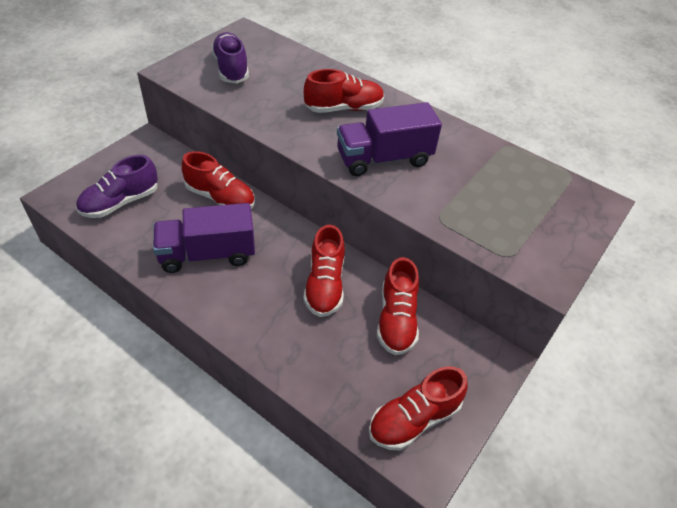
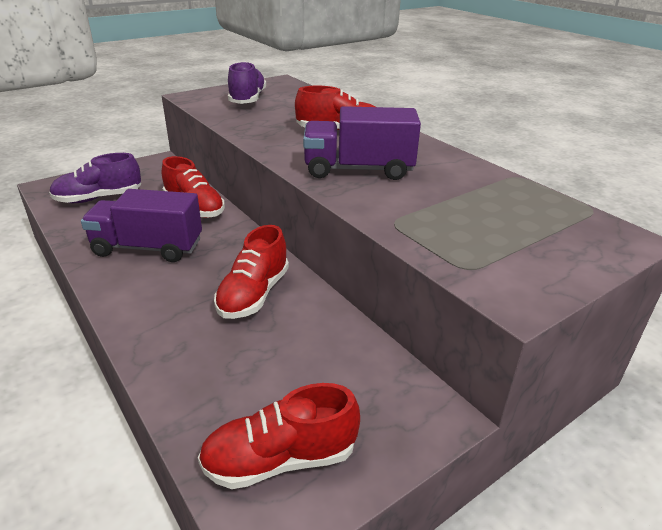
camera: 20 degrees right, 15 degrees down
(396, 319) = (319, 343): red shoe -> none

